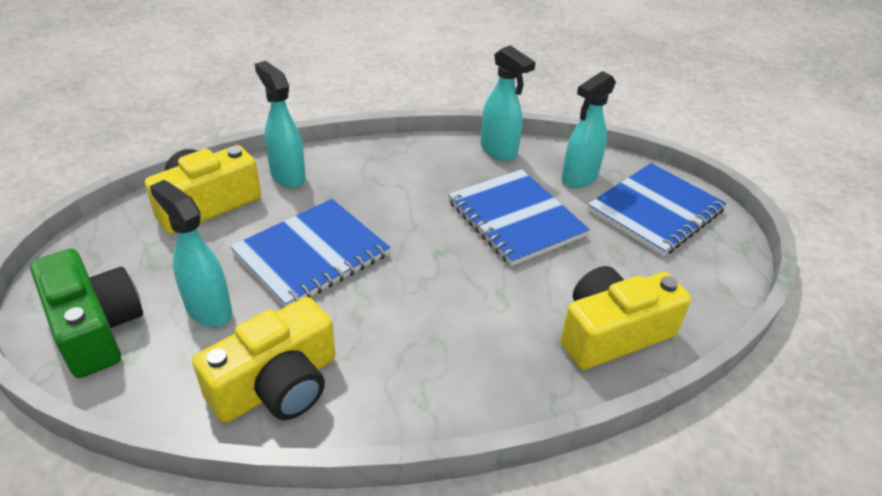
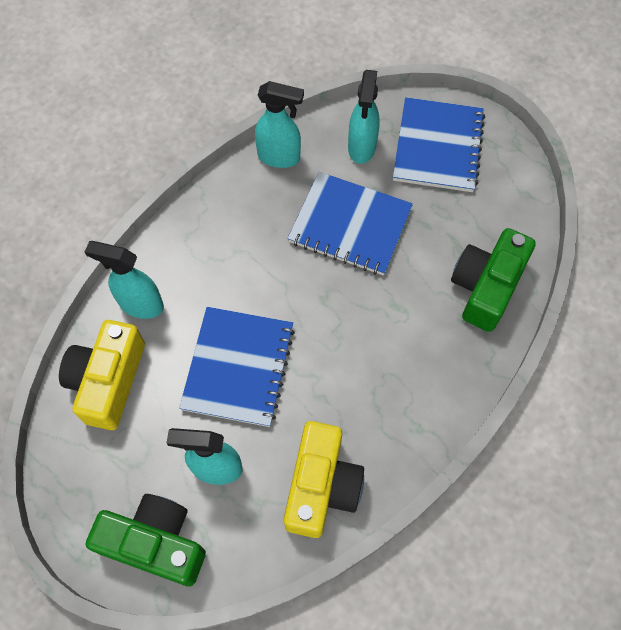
camera: 35 degrees left, 25 degrees up
(612, 333) = (486, 287): yellow camera -> green camera

